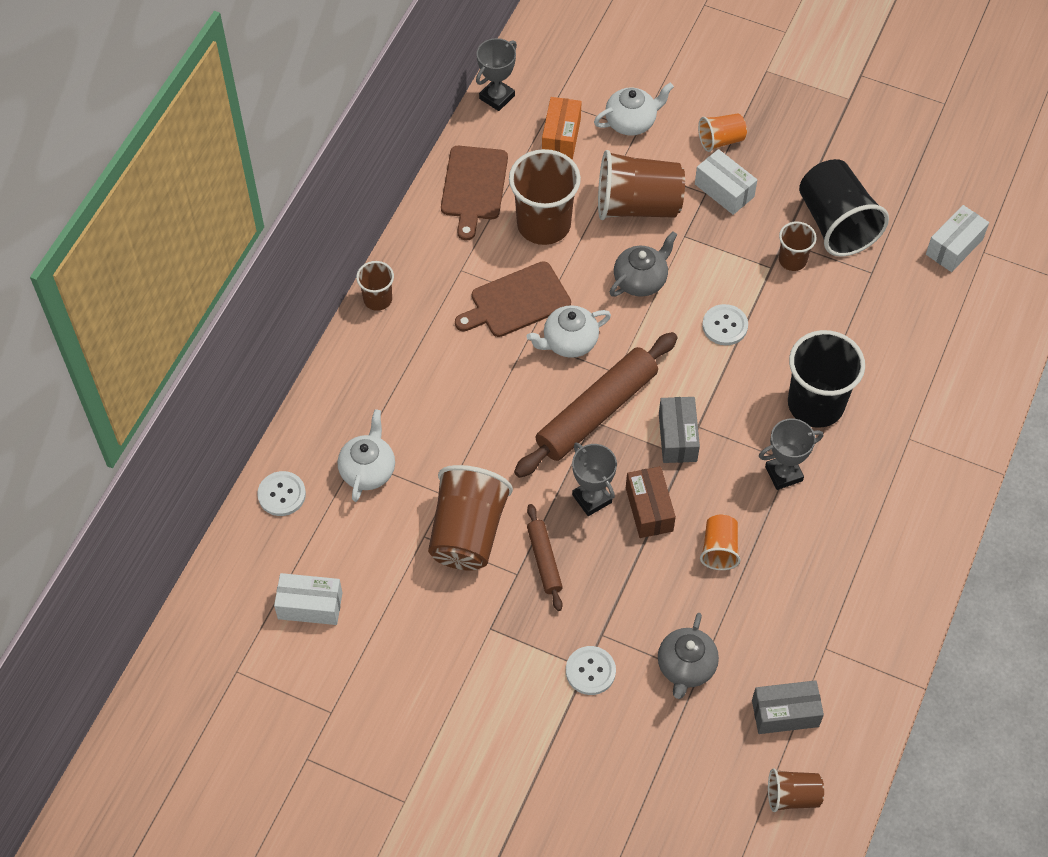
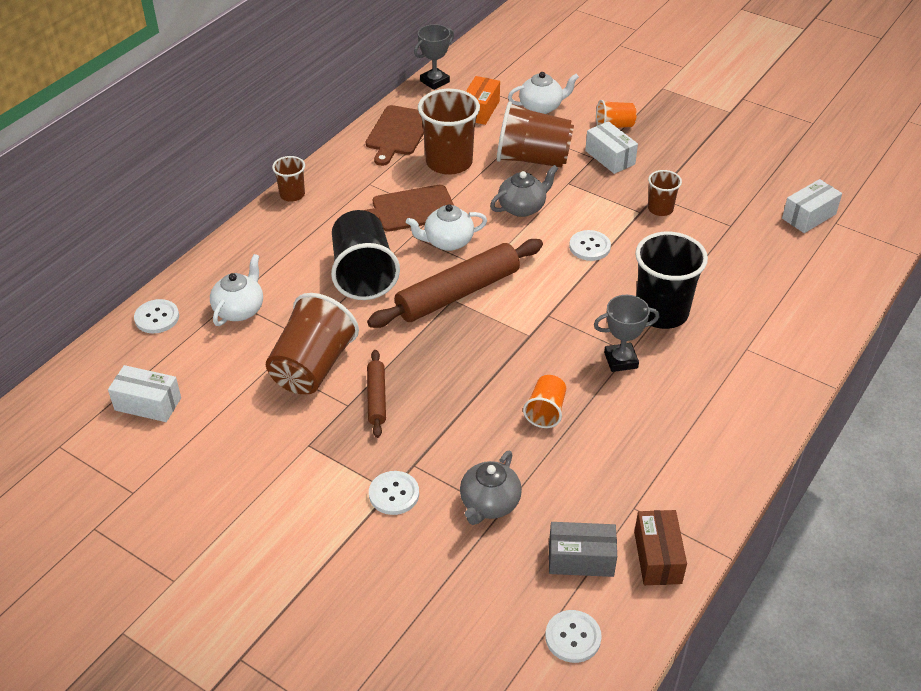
camera: 10 degrees right, 15 degrees down
(592, 498) = (435, 356): grey trophy -> none
(649, 509) = (486, 371): brown box -> brown box (657, 557)
(677, 437) = (527, 321): grey box -> none
(792, 796) = (573, 637): brown cup -> white button
(836, 224) = (704, 189): black cup -> black cup (363, 274)

